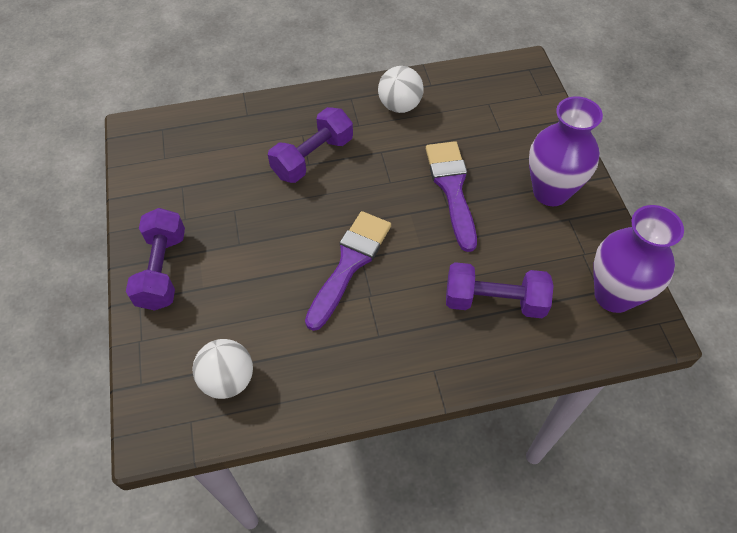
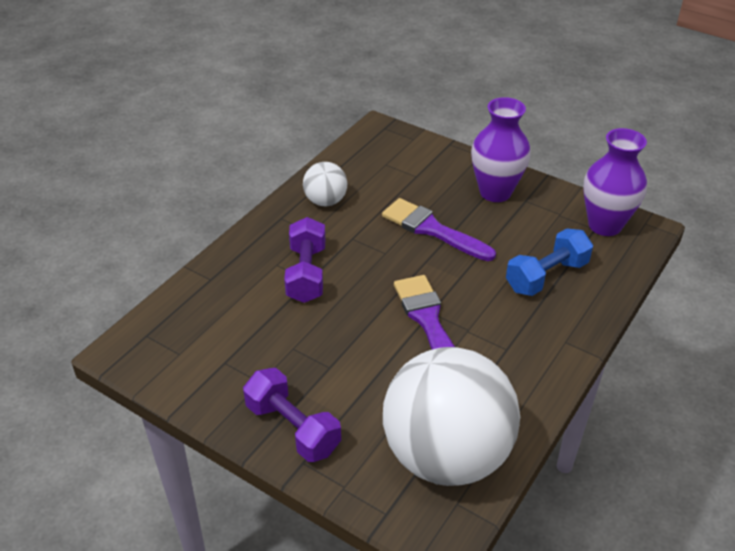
camera: 45 degrees left, 15 degrees down
(228, 379) = (446, 455): white ball -> white ball, size x2.22
(494, 301) = (546, 276): purple dumbbell -> blue dumbbell

